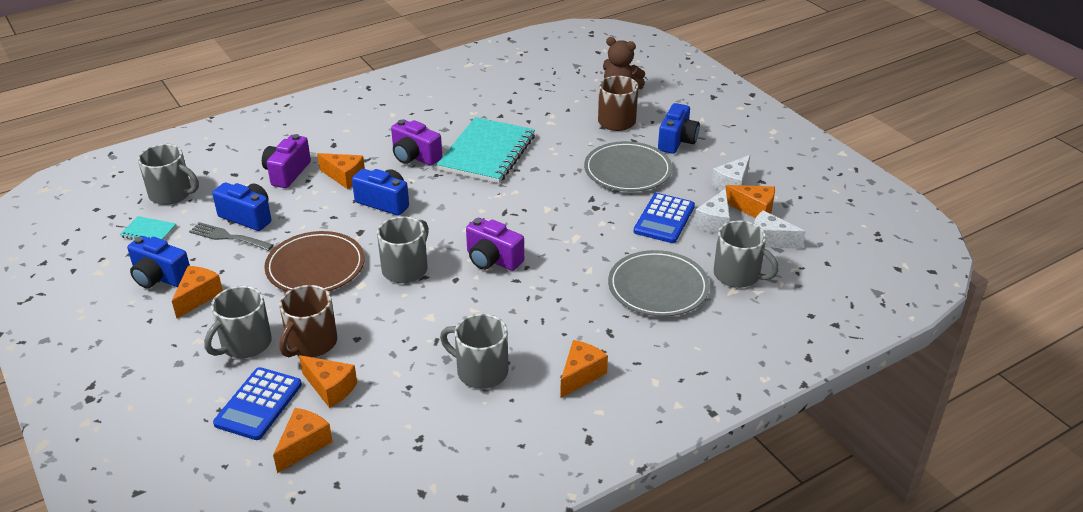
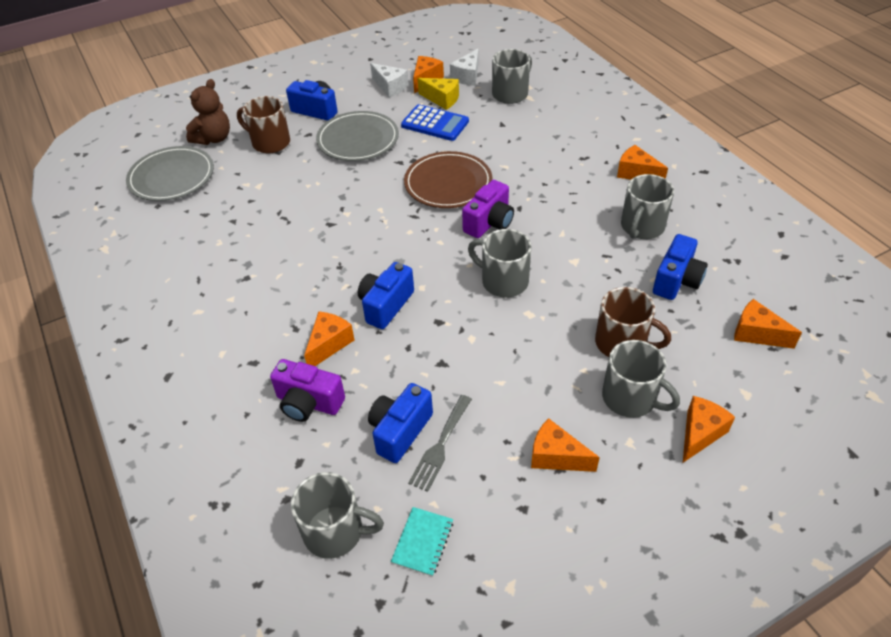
camera: 85 degrees left, 10 degrees up
(160, 277) = (520, 506): blue camera -> blue camera (676, 280)
(172, 194) = (335, 532): grey mug -> grey mug turned 75 degrees clockwise
(258, 404) = (714, 374): blue calculator -> none
(315, 267) = (500, 353): brown plate -> brown plate (448, 183)
(330, 388) = (681, 322): orange cheese -> orange cheese (700, 433)
(415, 157) = (299, 285): purple camera -> none
(487, 153) = (306, 229): turquoise notebook -> none
(658, 287) = (527, 131): grey plate -> grey plate (172, 177)
(714, 222) = (442, 99): white cheese -> yellow cheese

